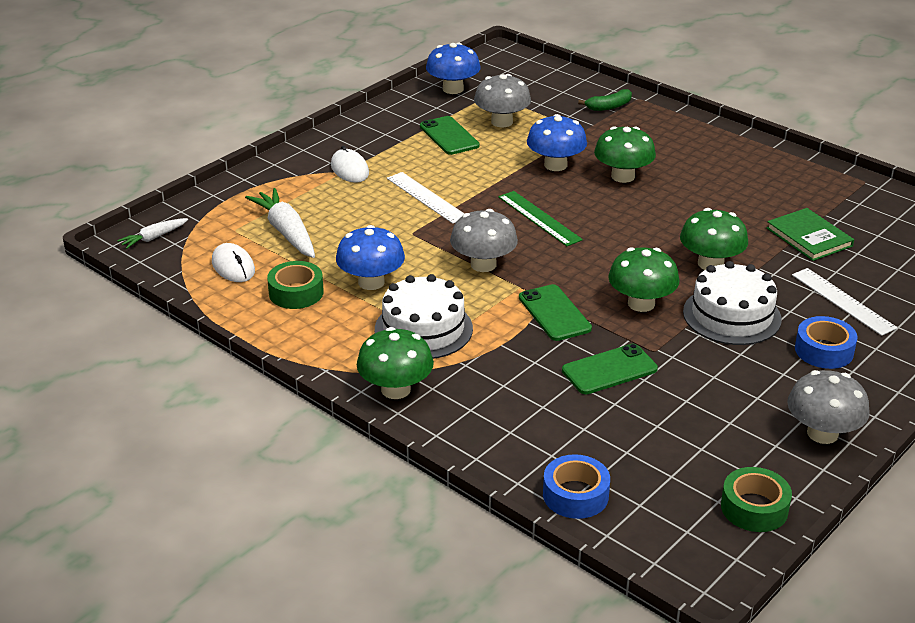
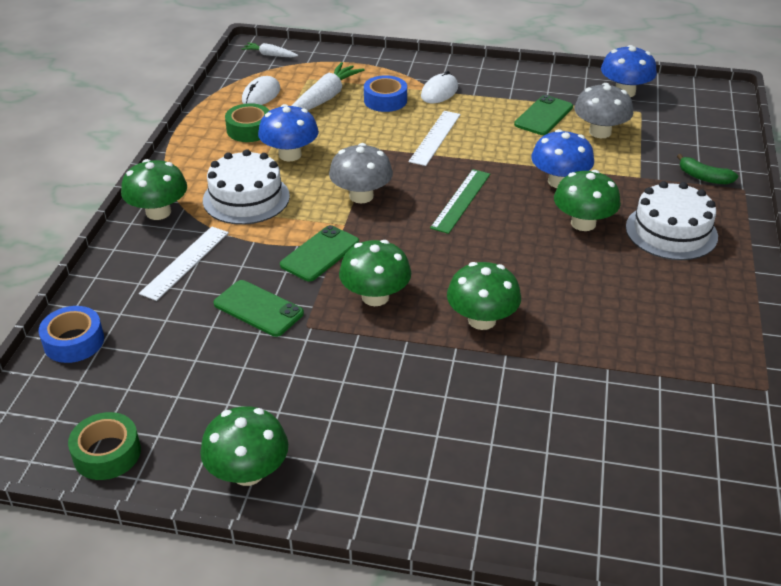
camera: 60 degrees right, 5 degrees up
(732, 315) = (403, 358): white cake -> white cake (671, 232)
(809, 237) = (599, 374): green book -> none
(822, 433) = (248, 472): grey mushroom -> green mushroom
(824, 350) = (392, 438): blue tape -> blue tape (385, 100)
(843, 301) = (496, 431): white ruler -> white ruler (185, 262)

